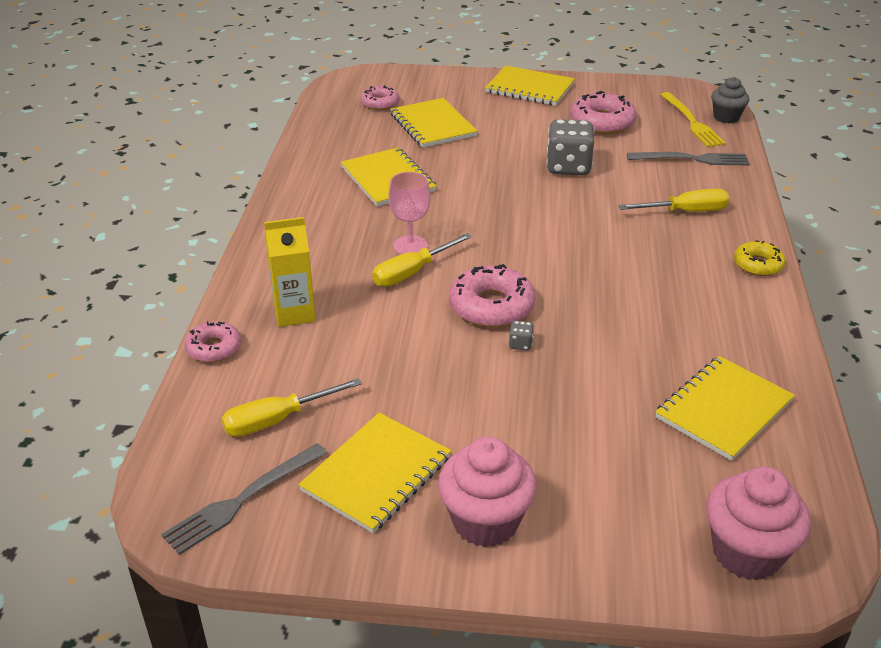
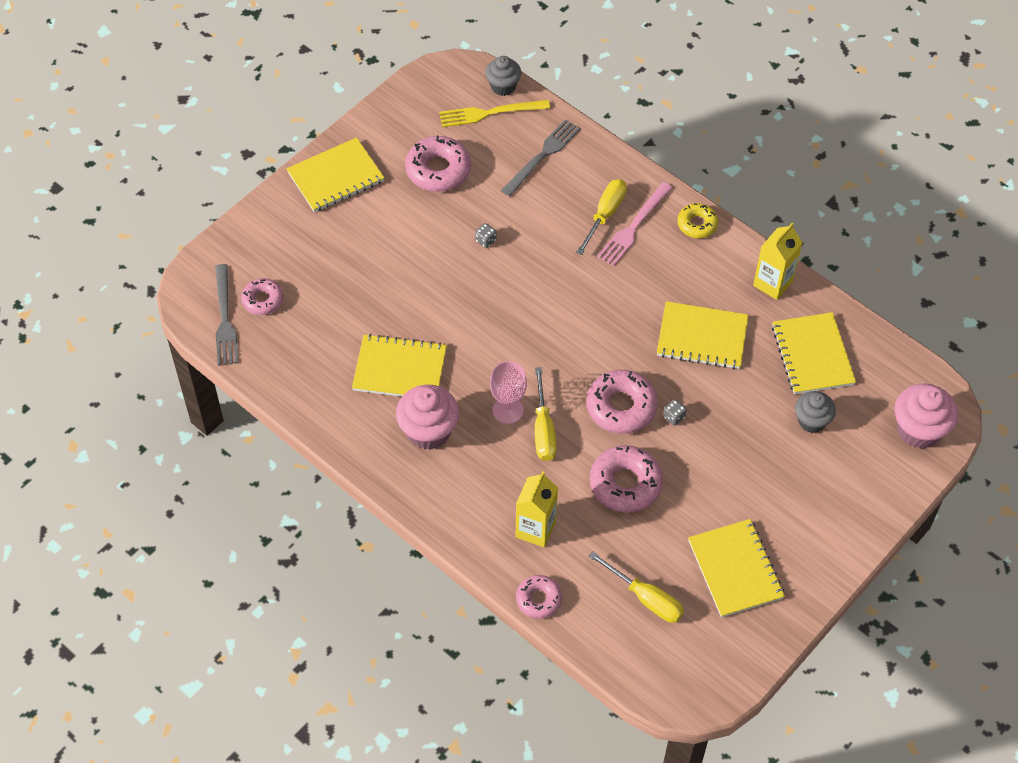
camera: 55 degrees left, 20 degrees up
(242, 500) = (706, 653): grey fork -> grey fork (225, 319)
(277, 420) = (646, 598): yellow screwdriver -> yellow screwdriver turned 60 degrees counterclockwise
(405, 346) = (625, 484): none -> pink donut
(433, 125) = (338, 286): yellow notebook -> yellow notebook (702, 337)
(485, 521) = (812, 537): pink cupcake -> pink cupcake (428, 431)
(568, 167) = (485, 240): grey dice -> grey dice, size x0.41
(639, 448) = (811, 421): none -> grey cupcake
(691, 122) = (490, 113): yellow fork -> yellow fork turned 150 degrees clockwise
(697, 231) = (633, 226): none -> pink fork
(767, 341) = (772, 283): none -> yellow carton

